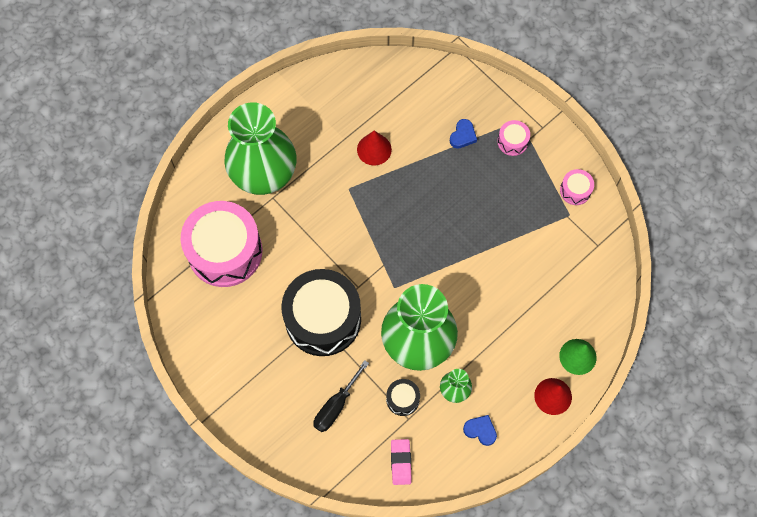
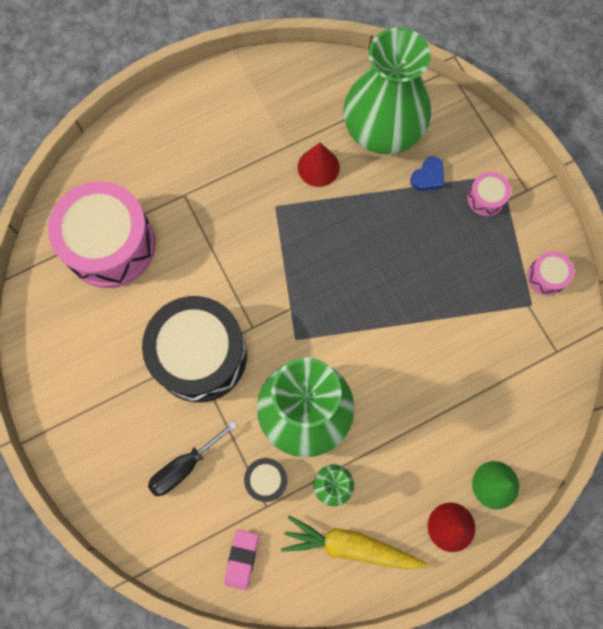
camera: 15 degrees right, 5 degrees up
(263, 172) = (182, 162): green vase -> green vase (383, 129)
(480, 430) = (350, 546): blue heart -> yellow carrot

